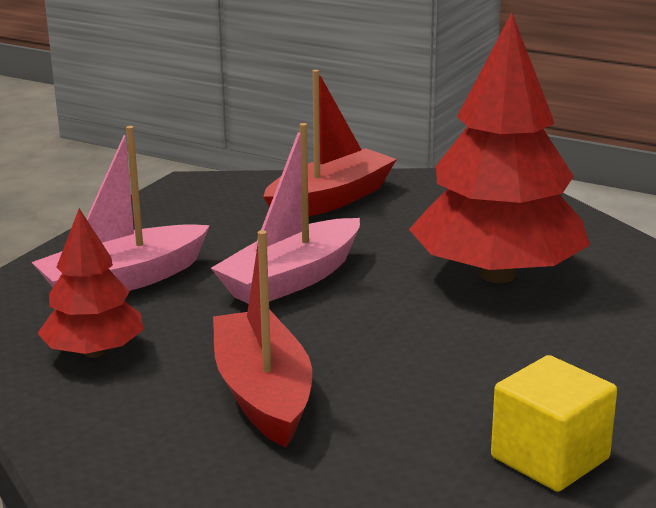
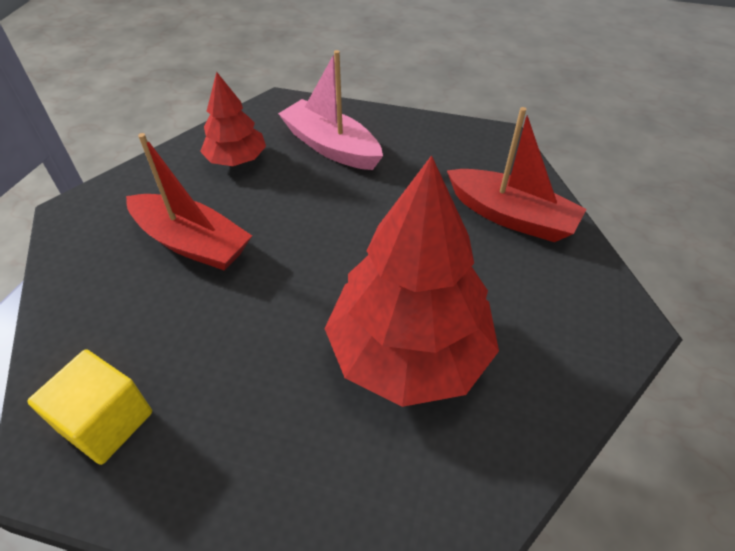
camera: 75 degrees right, 25 degrees up
(263, 394) = (192, 243): red boat -> red boat turned 60 degrees clockwise
(292, 279) = (358, 223): pink boat -> none

